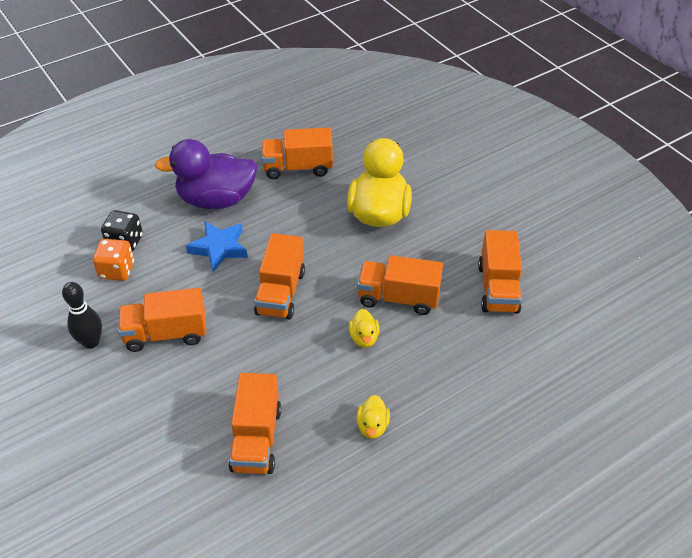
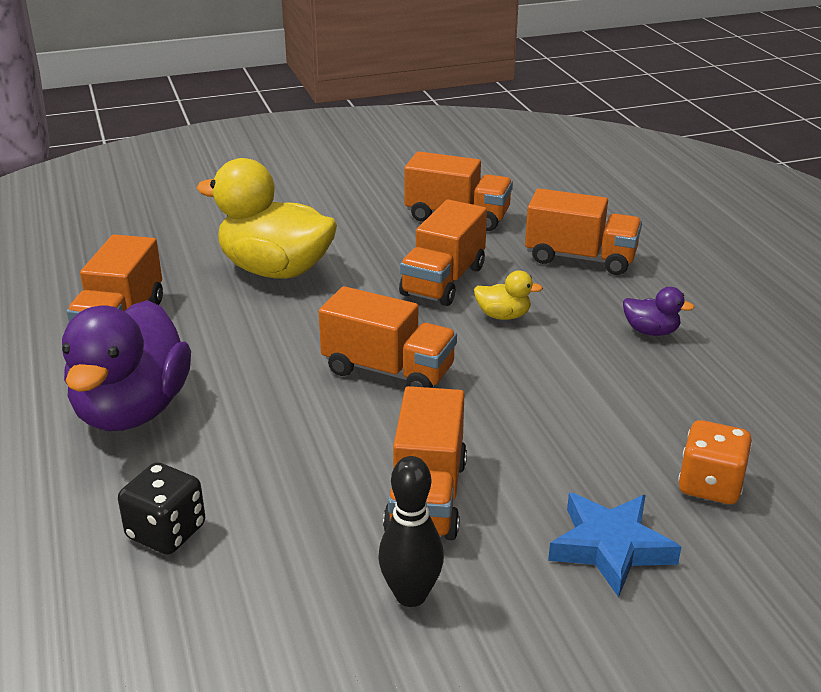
camera: 75 degrees left, 15 degrees down
(117, 270) = (238, 548): orange dice -> orange dice (710, 485)
(219, 248) = (256, 419): blue star -> blue star (610, 547)
(256, 439) = (659, 425): orange truck -> orange truck (580, 258)
(372, 426) = (651, 331): yellow duck -> purple duck

